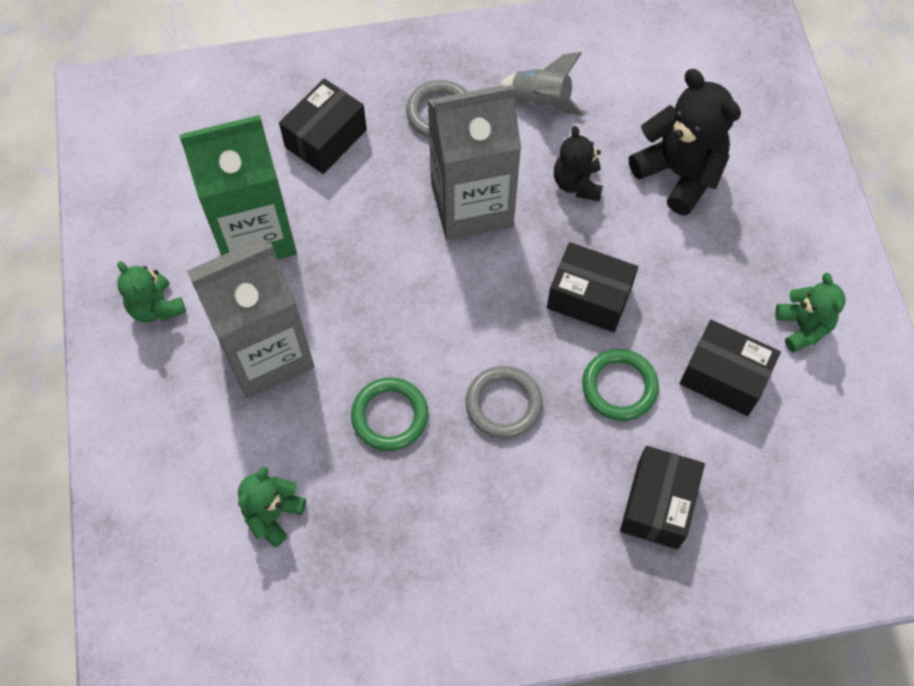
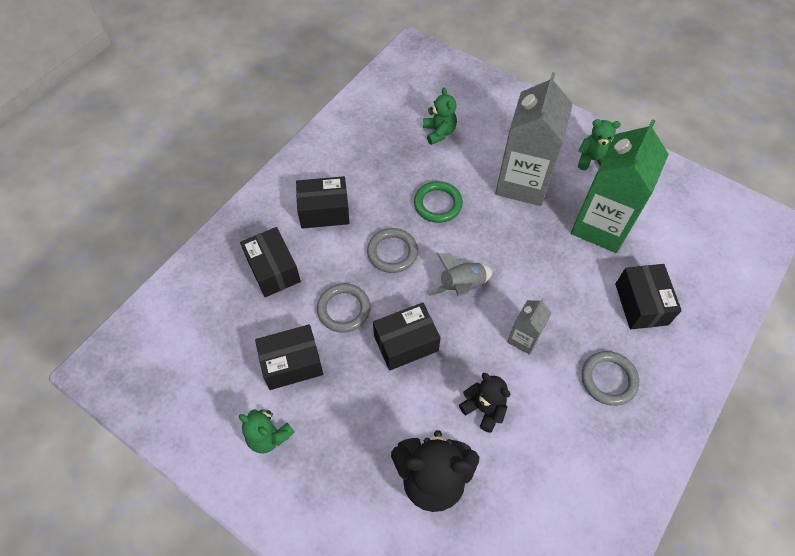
camera: 135 degrees right, 5 degrees down
(472, 205) = (523, 338): grey carton -> grey carton, size x0.47
(529, 530) = (324, 211): none -> black box
(540, 101) = (566, 447): grey rocket -> grey rocket (461, 286)
(619, 387) = (344, 309): green ring -> grey ring

